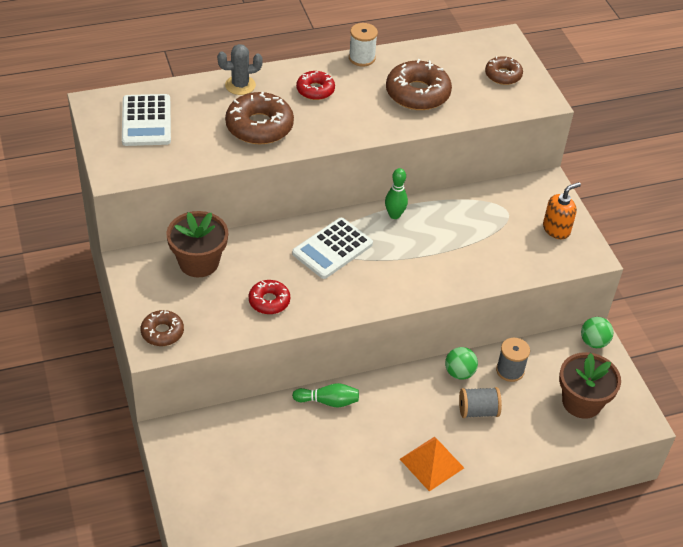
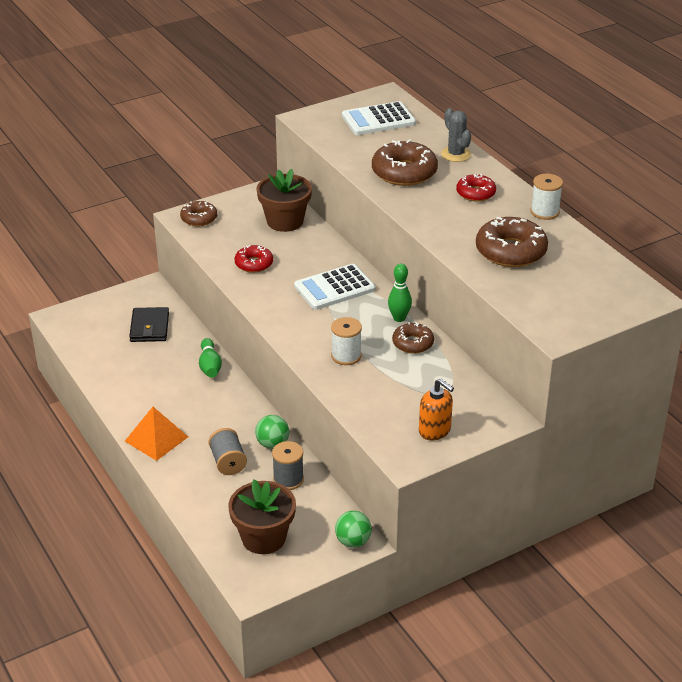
camera: 80 degrees right, 10 degrees down
(244, 444) = (149, 327): none -> black wallet
(332, 249) = (334, 288): white calculator -> white calculator turned 60 degrees counterclockwise
(442, 263) = (346, 356): none -> white spool
(503, 75) = (581, 303): brown donut -> brown donut (413, 343)

